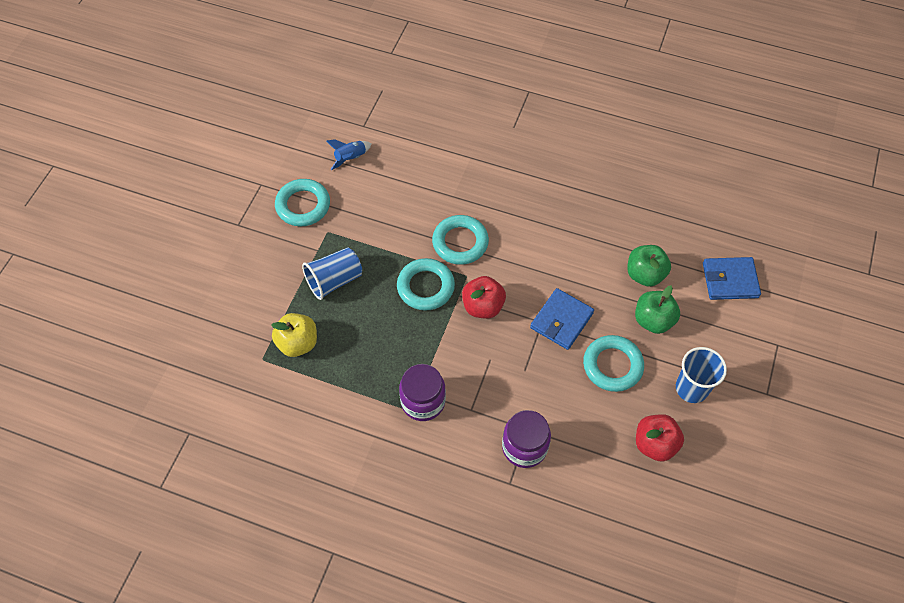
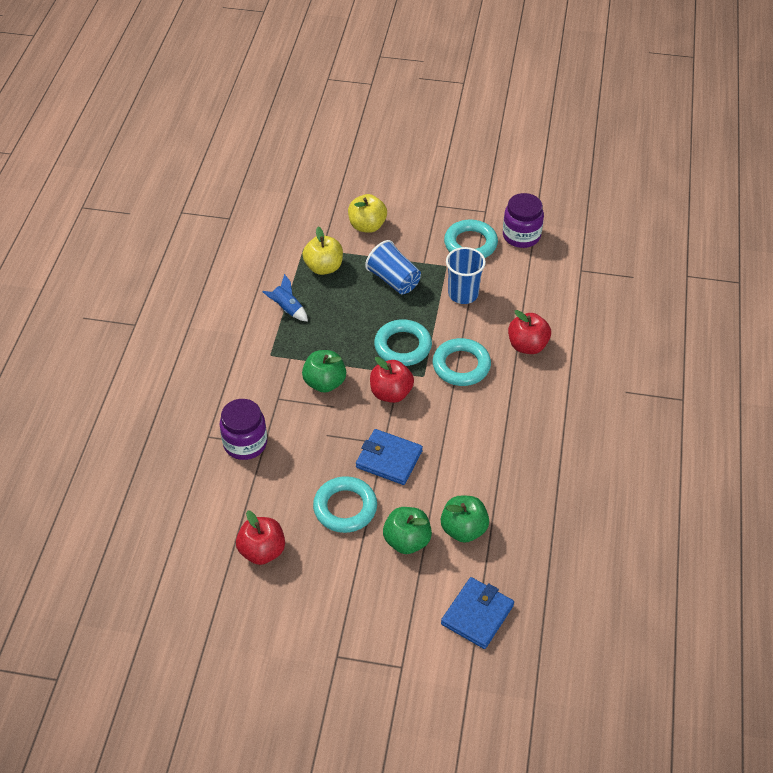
camera: 80 degrees right, 10 degrees down
(248, 293) = (367, 226): none -> yellow apple
(350, 158) = (537, 267): blue rocket -> blue rocket (287, 309)
(423, 401) = (280, 362): purple jar -> purple jar (521, 236)
(447, 186) = (527, 346): none -> red apple
(459, 363) = (325, 383): none -> green apple
(691, 388) = (331, 581): blue cup -> blue cup (463, 294)
(730, 280) = (477, 615): blue wallet -> blue wallet turned 45 degrees clockwise

